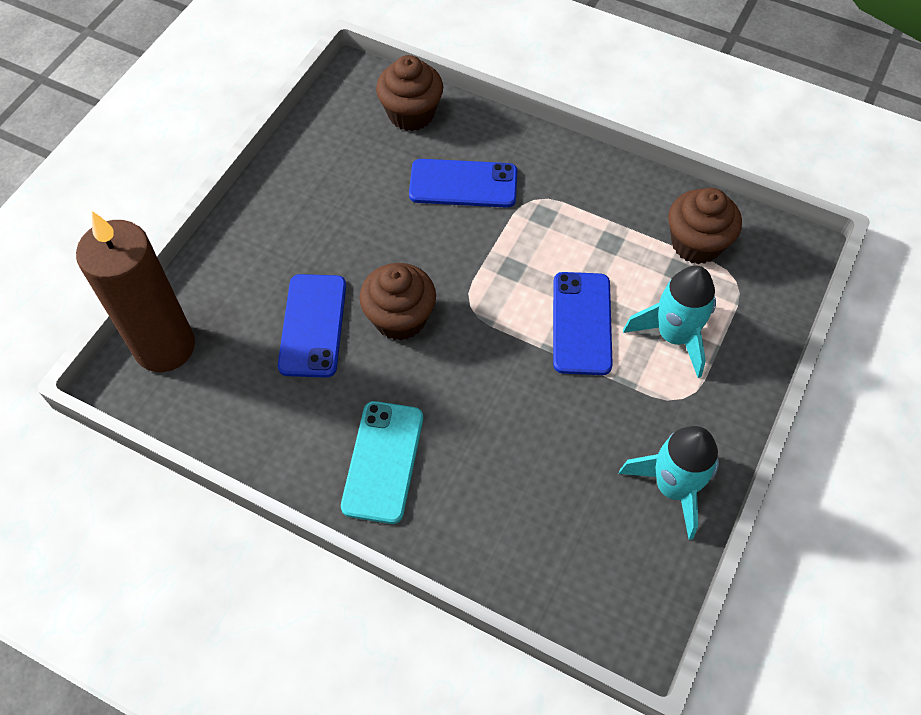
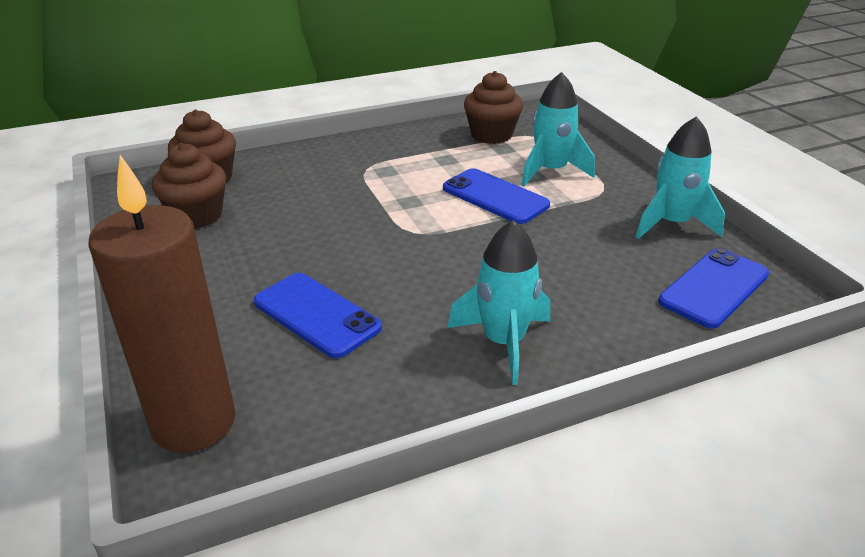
camera: 50 degrees left, 25 degrees down
(383, 461) = (503, 342): turquoise phone -> turquoise rocket
(400, 318) = (378, 267): brown cupcake -> brown cupcake (197, 216)
(463, 184) = (306, 186): blue phone -> blue phone (714, 288)

